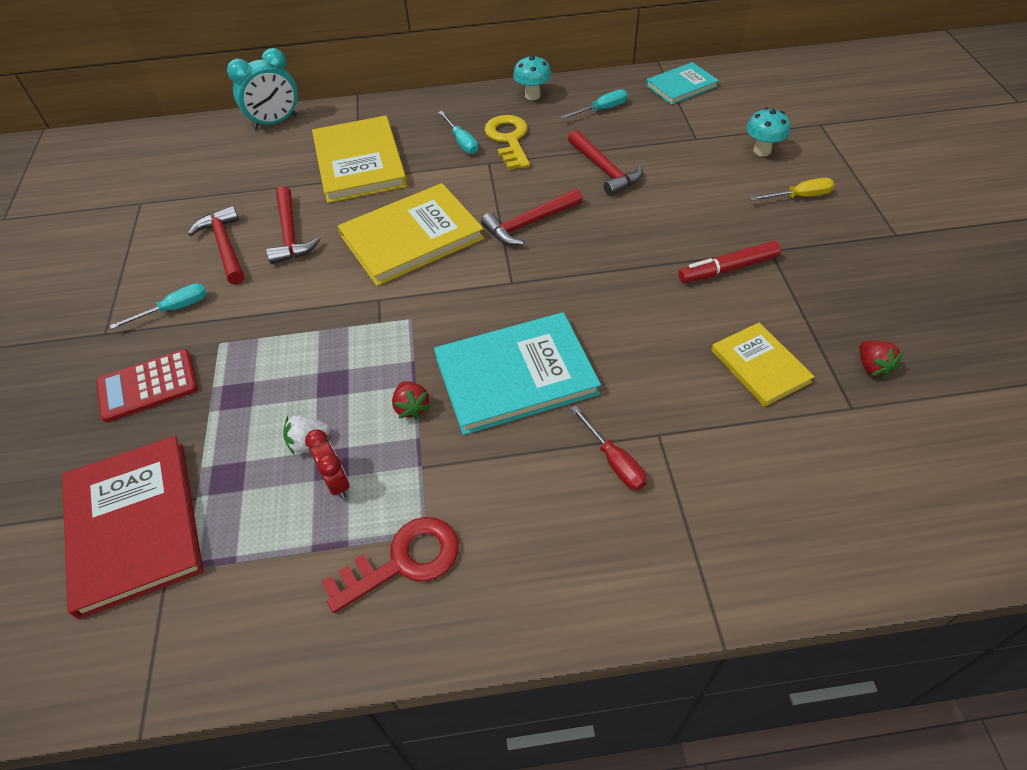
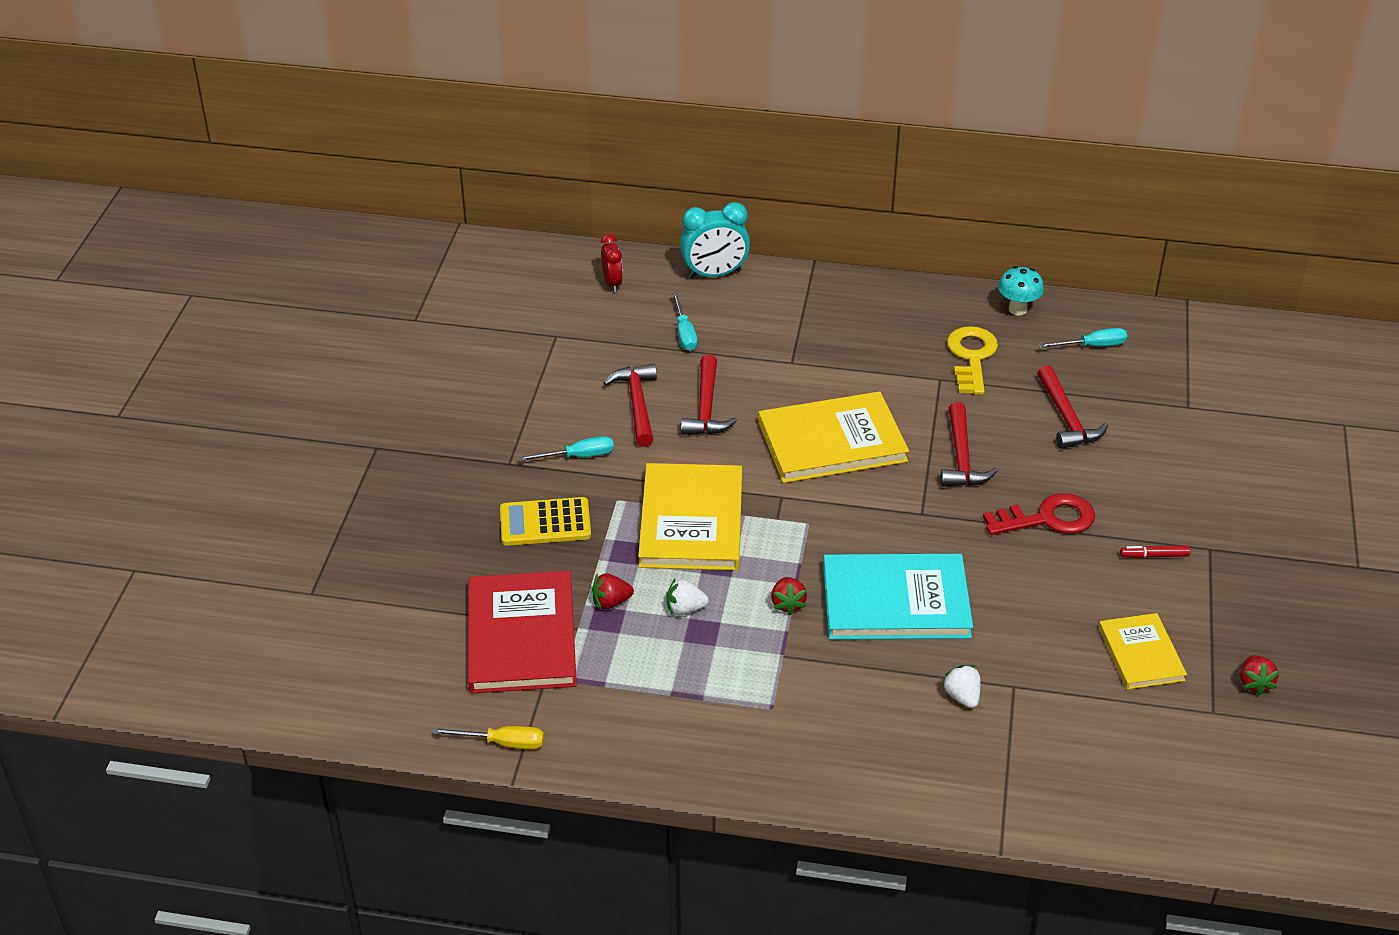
camera: 15 degrees right, 10 degrees down
(148, 386) = (545, 523): red calculator -> yellow calculator
(228, 456) = (611, 602): none -> red strawberry
(336, 482) = (703, 648): red clock -> red clock (612, 283)
(359, 162) = (797, 345): yellow book -> yellow book (691, 521)
(403, 561) = (747, 723): red key -> red key (1047, 518)
(461, 142) = (917, 347): turquoise screwdriver -> turquoise screwdriver (684, 333)
(529, 223) = (961, 457): red hammer -> red hammer turned 75 degrees counterclockwise
(614, 461) = (962, 696): red screwdriver -> white strawberry
(681, 86) = (1200, 338): turquoise book -> none
(728, 269) = (1154, 556): red marker -> red marker, size x0.59
(762, 151) = (1257, 439): turquoise mushroom -> none
(799, 197) = (1272, 500): yellow screwdriver -> yellow screwdriver (503, 743)

